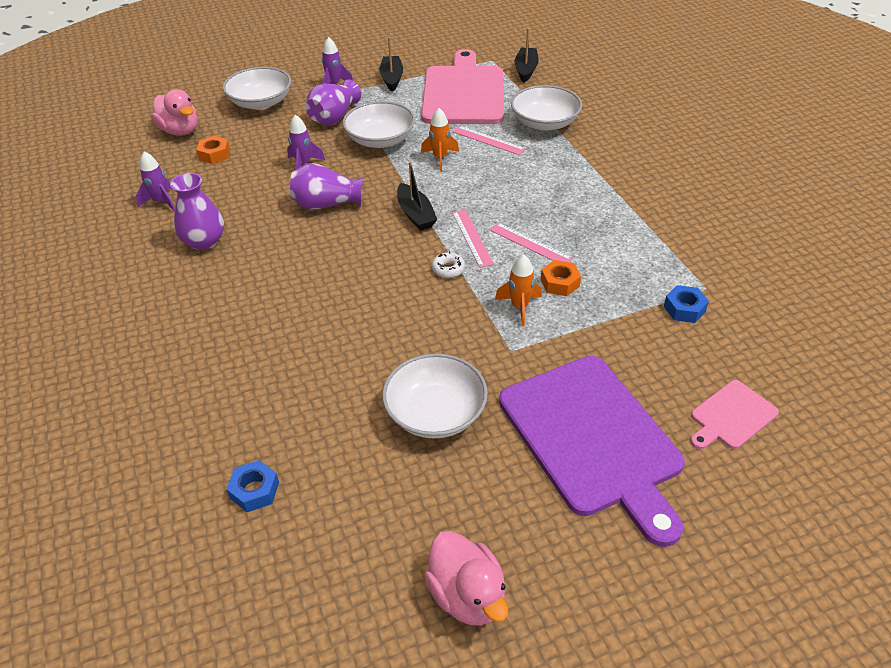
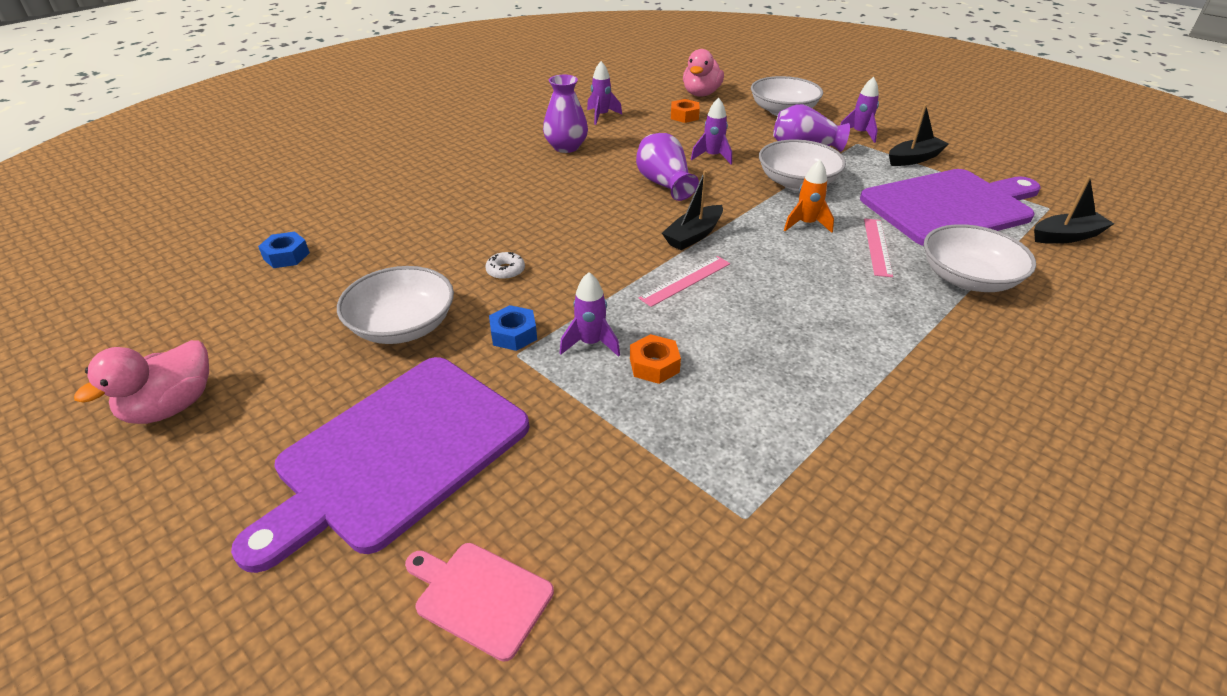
camera: 65 degrees right, 5 degrees down
(448, 269) = (620, 278): white donut -> white donut (505, 271)
(463, 93) = (950, 206): pink cutting board -> purple cutting board
(519, 307) = (591, 343): orange rocket -> purple rocket
(530, 244) = (709, 325): pink ruler -> none
(684, 309) = (681, 499): blue nut -> blue nut (514, 334)

